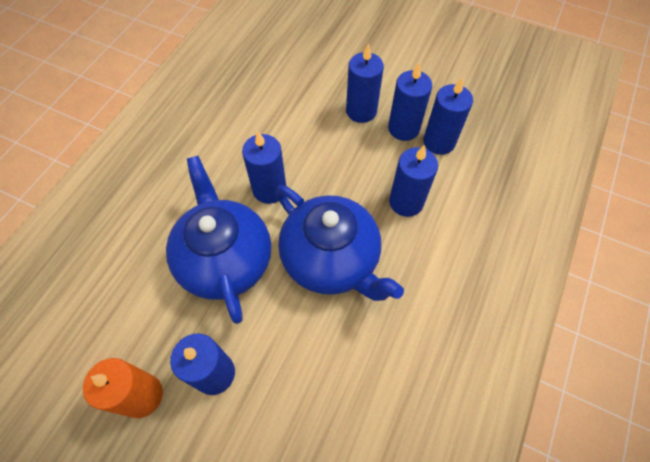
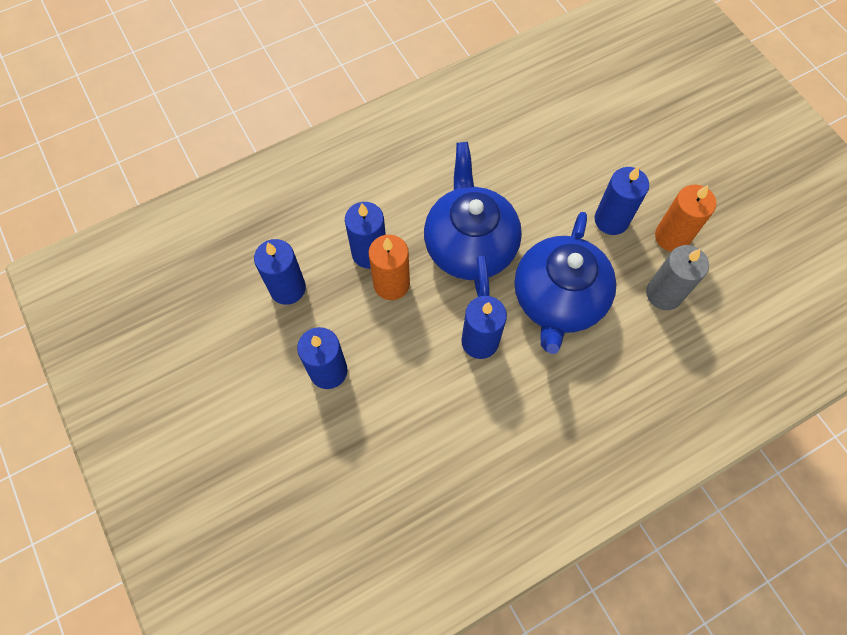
camera: 145 degrees left, 5 degrees up
(129, 325) = (664, 294): none -> grey candle
(368, 190) = (391, 284): none -> orange candle
(403, 128) = (306, 323): blue candle -> none

